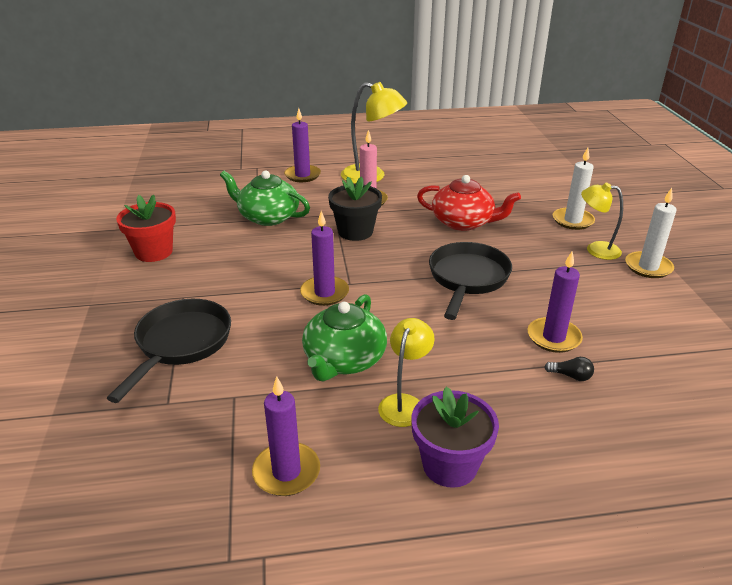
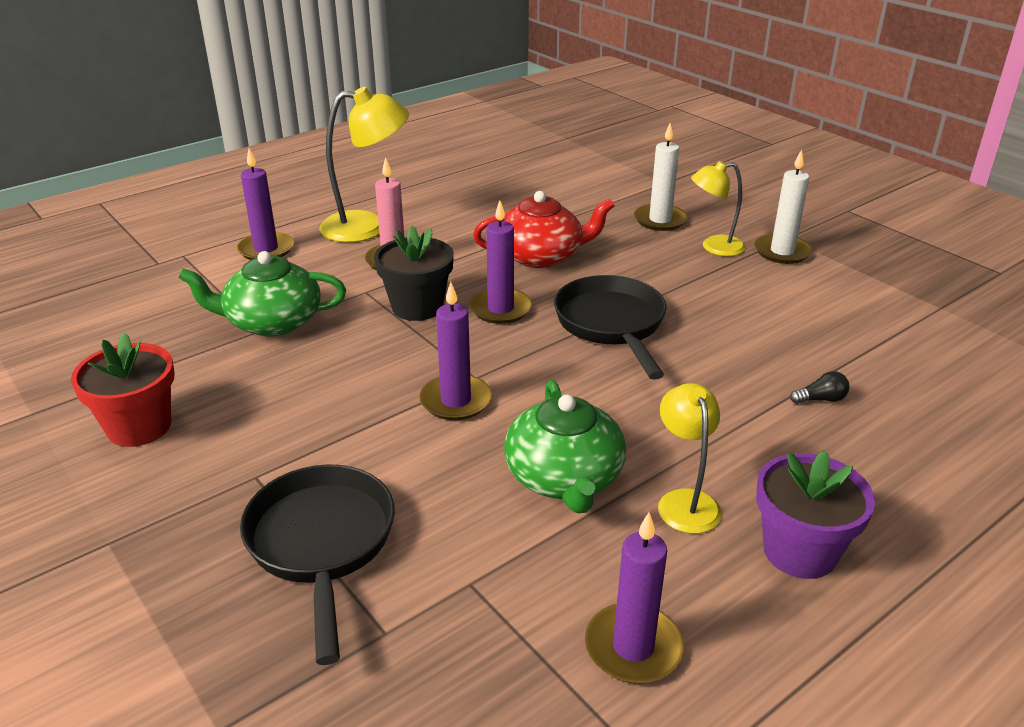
camera: 30 degrees left, 0 degrees up
(553, 337) = (765, 362): purple candle -> purple candle (500, 309)

